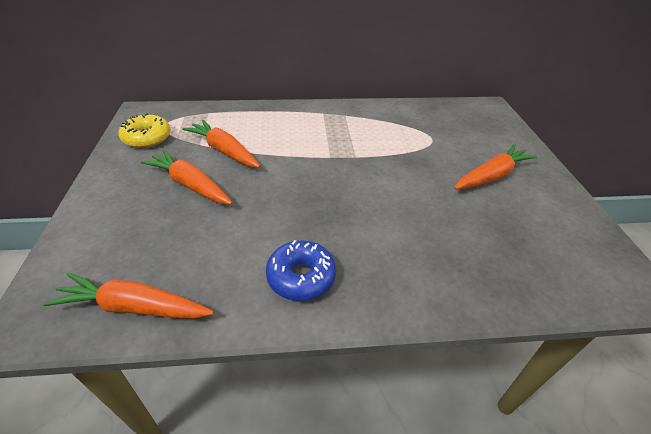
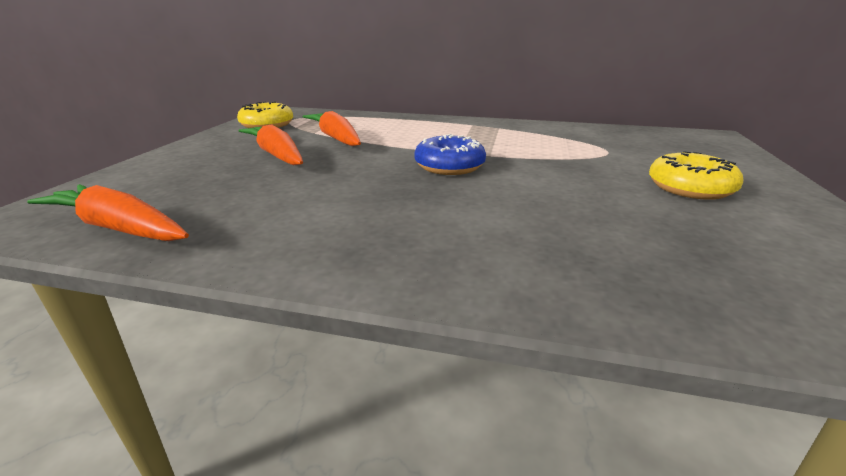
camera: 20 degrees right, 15 degrees down
(301, 277) = (336, 236): blue donut -> blue donut (449, 166)
(491, 176) = (690, 188): orange carrot -> yellow donut

